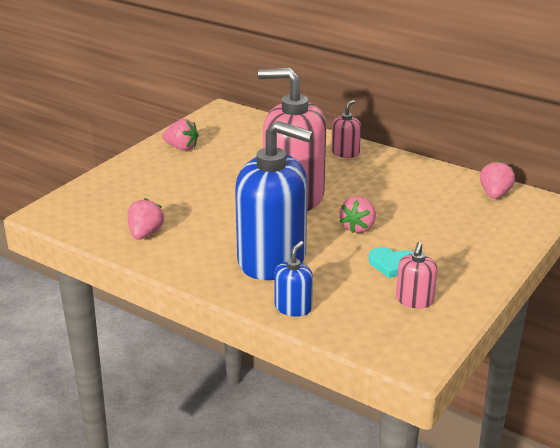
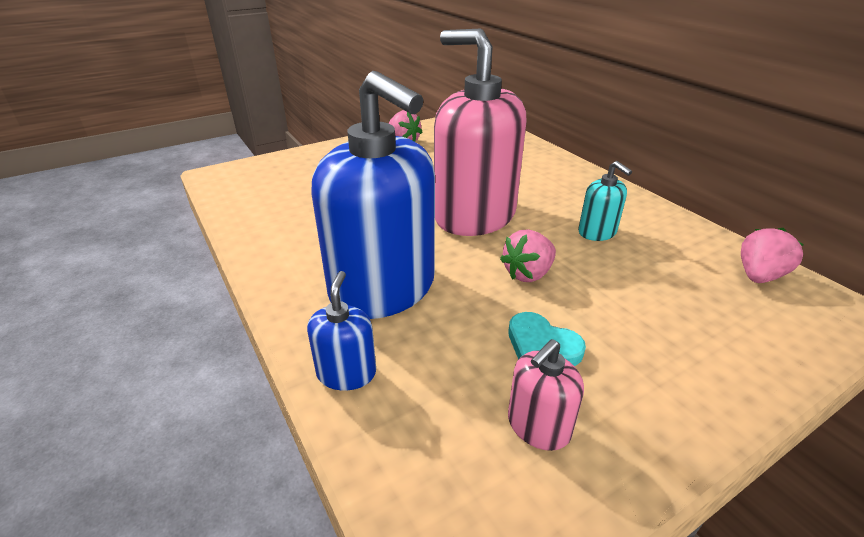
camera: 25 degrees right, 5 degrees up
(145, 234) = (280, 217): pink strawberry -> none
(293, 307) = (346, 373): blue soap dispenser -> blue soap dispenser turned 45 degrees counterclockwise
(345, 153) = (573, 179): pink soap dispenser -> none
(385, 189) = (597, 232): none -> turquoise soap dispenser

